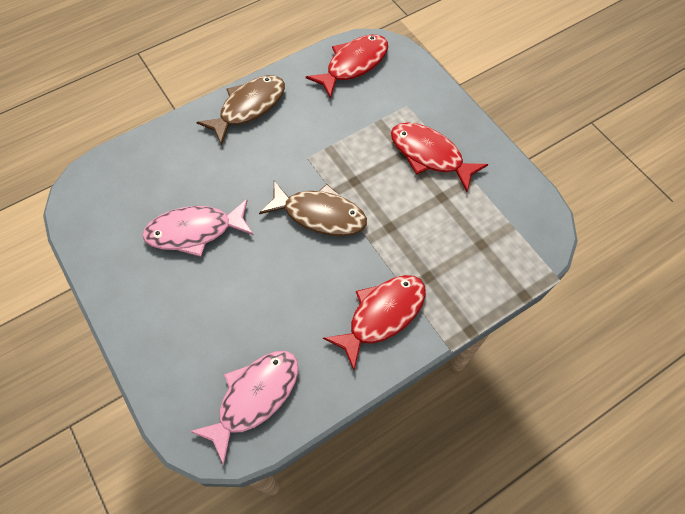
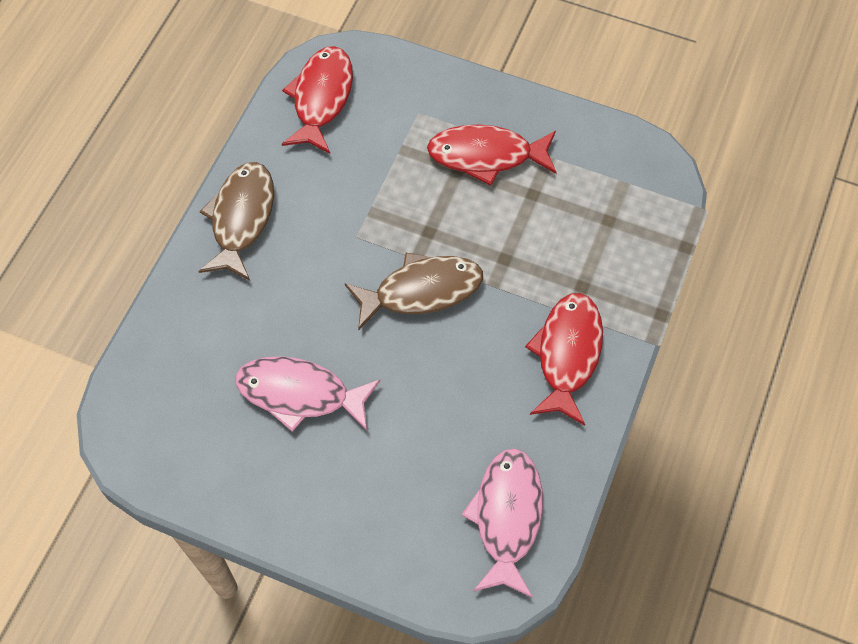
camera: 35 degrees left, 0 degrees up
(195, 231) = (300, 394): pink fish -> pink fish turned 60 degrees clockwise

